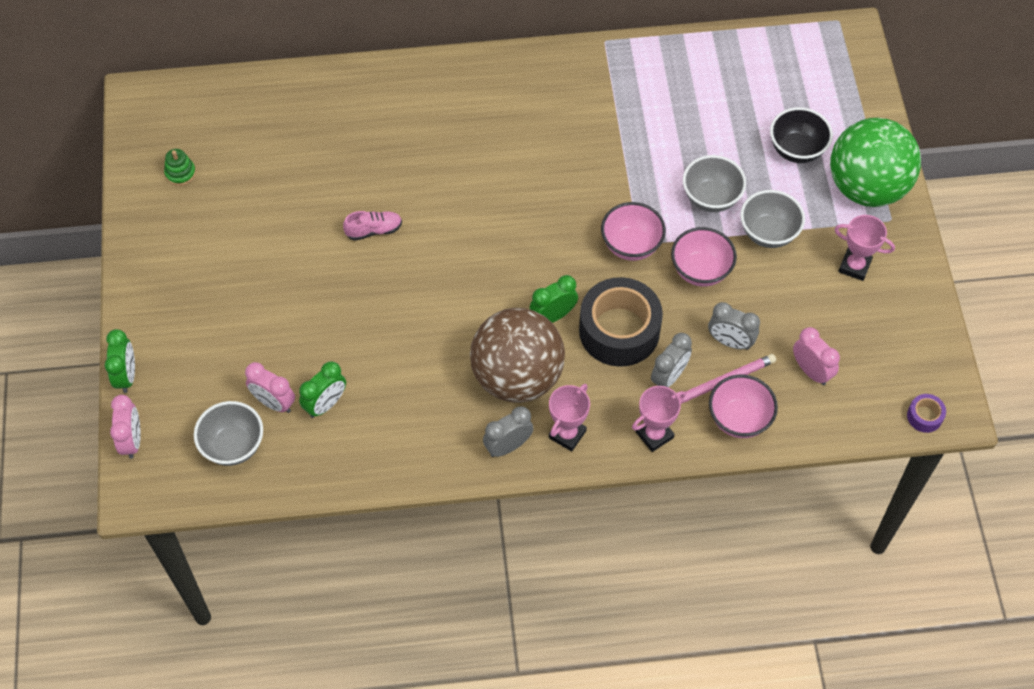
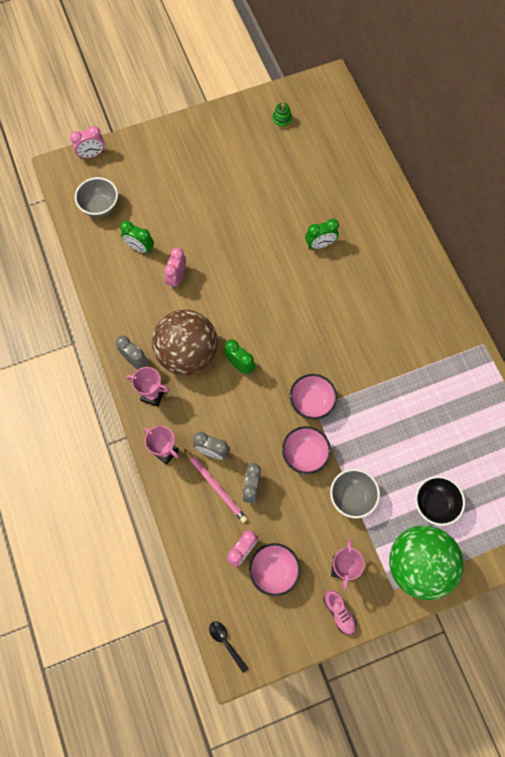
camera: 75 degrees right, 10 degrees up
(127, 376) = (133, 138): green clock -> green clock (320, 244)
(274, 403) = (134, 219): pink clock -> pink clock (177, 277)
(374, 230) = (273, 239): pink shoe -> pink shoe (339, 612)
(619, 330) = (240, 410): black tape -> none
(711, 198) = (369, 449): grey bowl -> none
(739, 419) = (191, 506): pink bowl -> pink bowl (274, 571)
(924, 416) = (226, 643): purple tape -> black spoon

